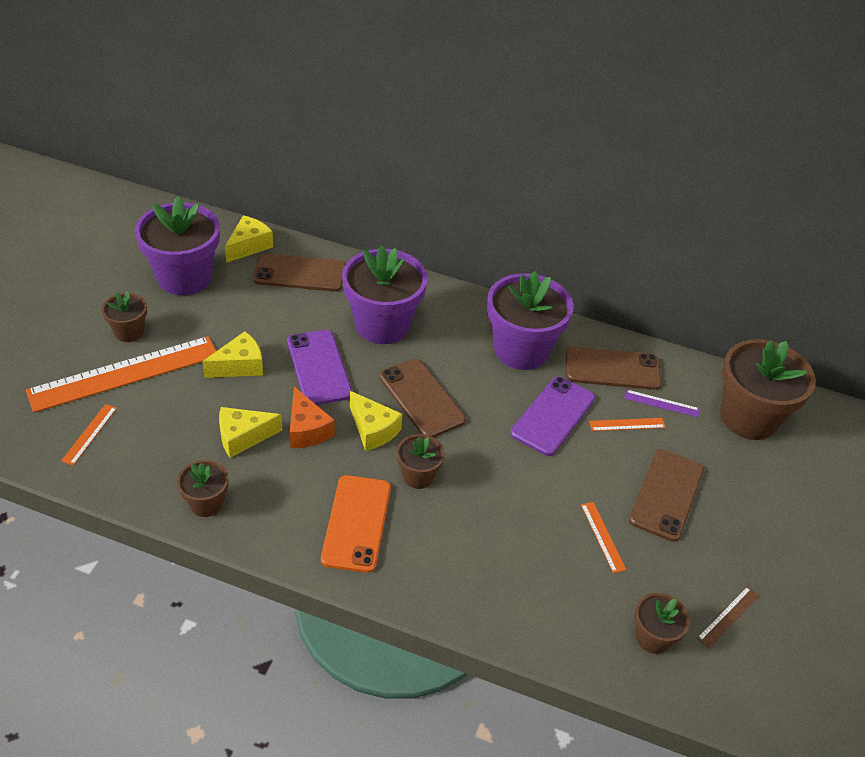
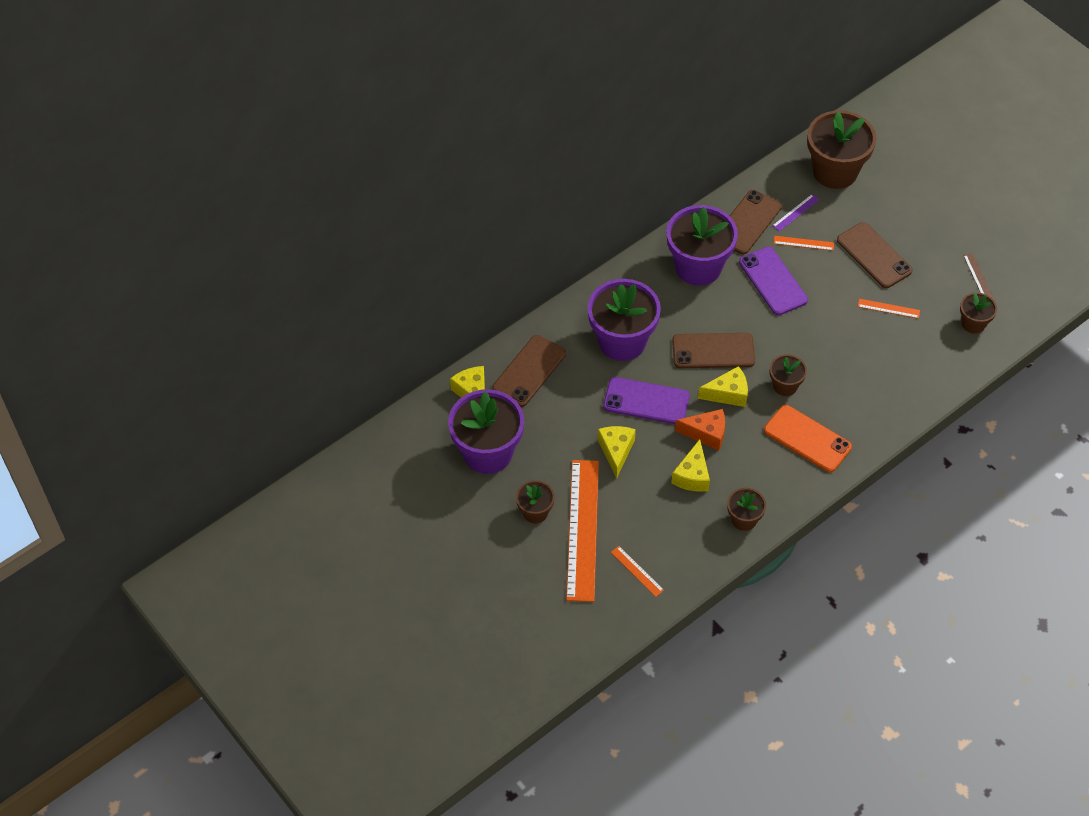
camera: 55 degrees left, 10 degrees up
(627, 424) = (803, 243): orange ruler -> orange ruler turned 75 degrees clockwise

